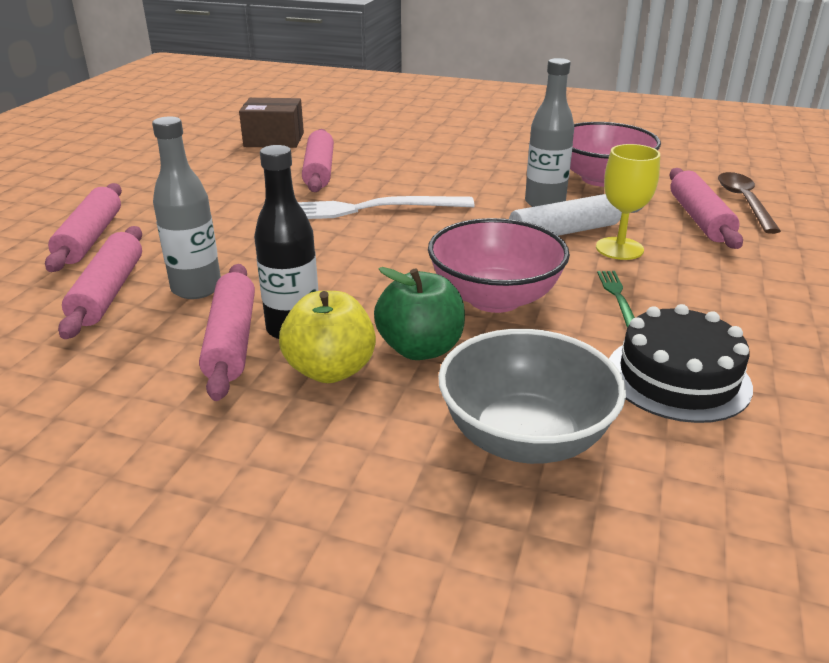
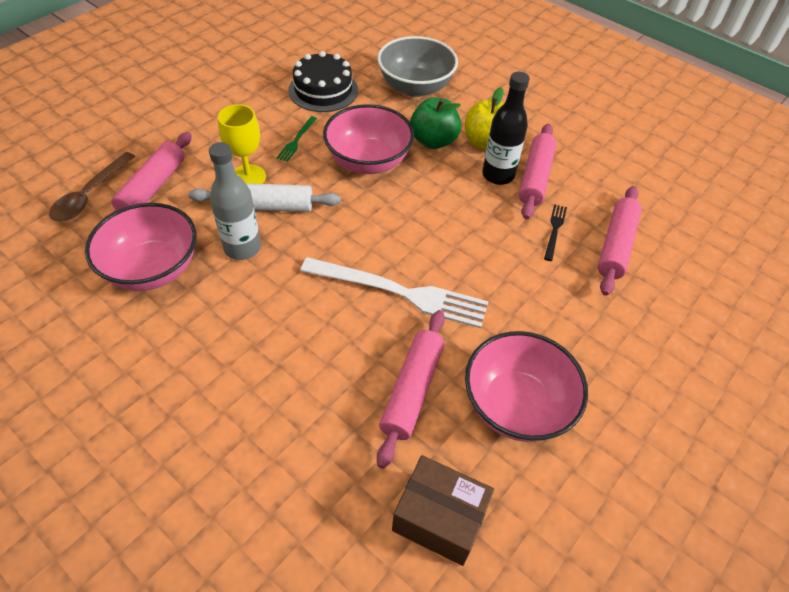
camera: 160 degrees left, 20 degrees up
(91, 238) = (645, 327): pink rolling pin -> none
(196, 288) = (554, 230): grey bottle -> black fork
(228, 180) = (516, 405): none -> pink bowl

